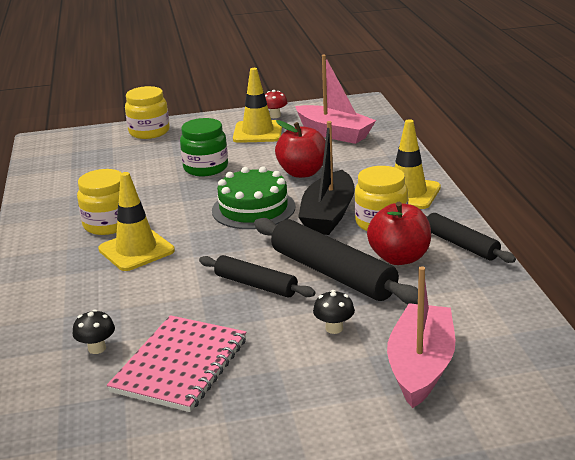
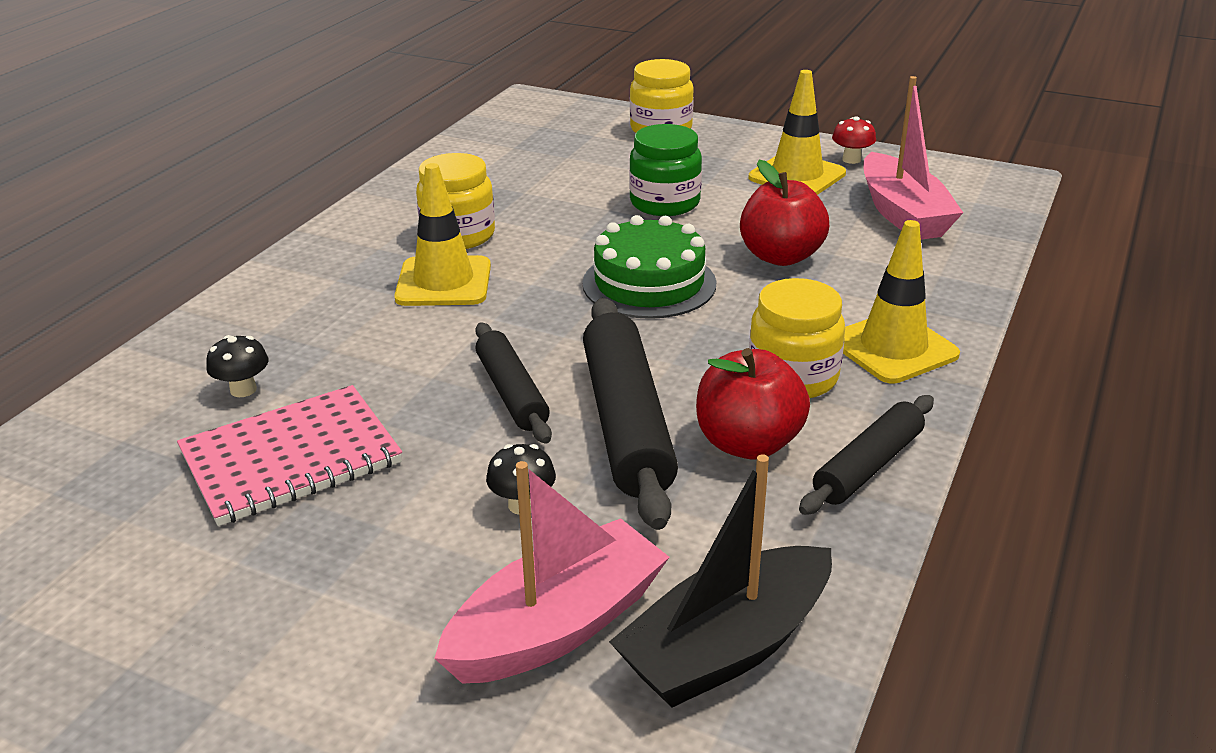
camera: 35 degrees right, 5 degrees up
(328, 215) = (734, 333): black boat -> black boat (726, 647)
(461, 245) = (868, 466): black rolling pin -> black rolling pin turned 45 degrees clockwise

